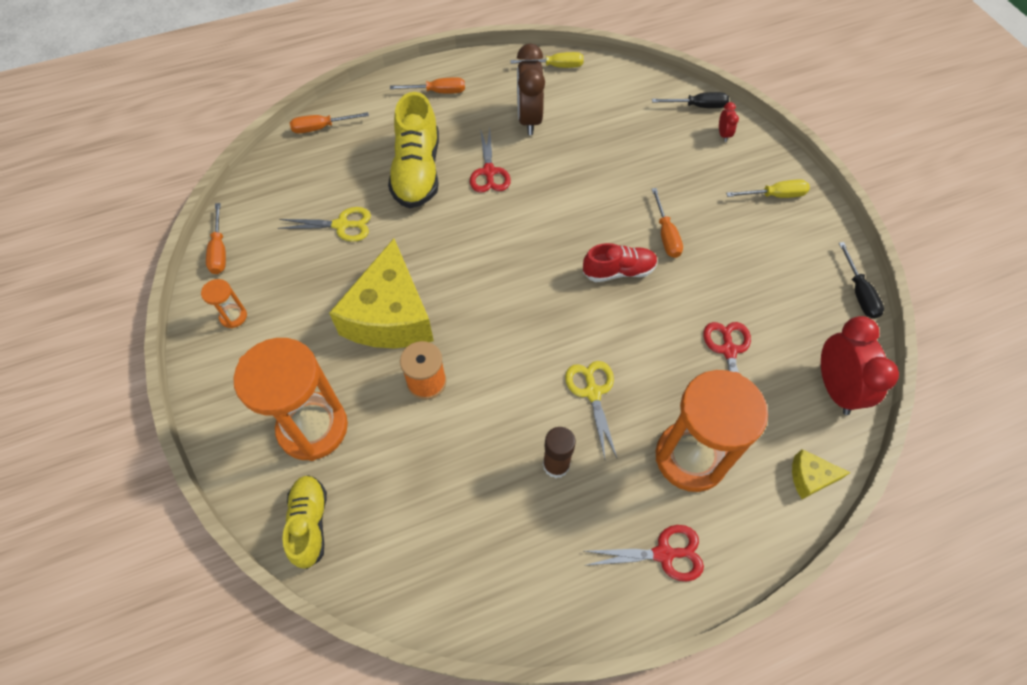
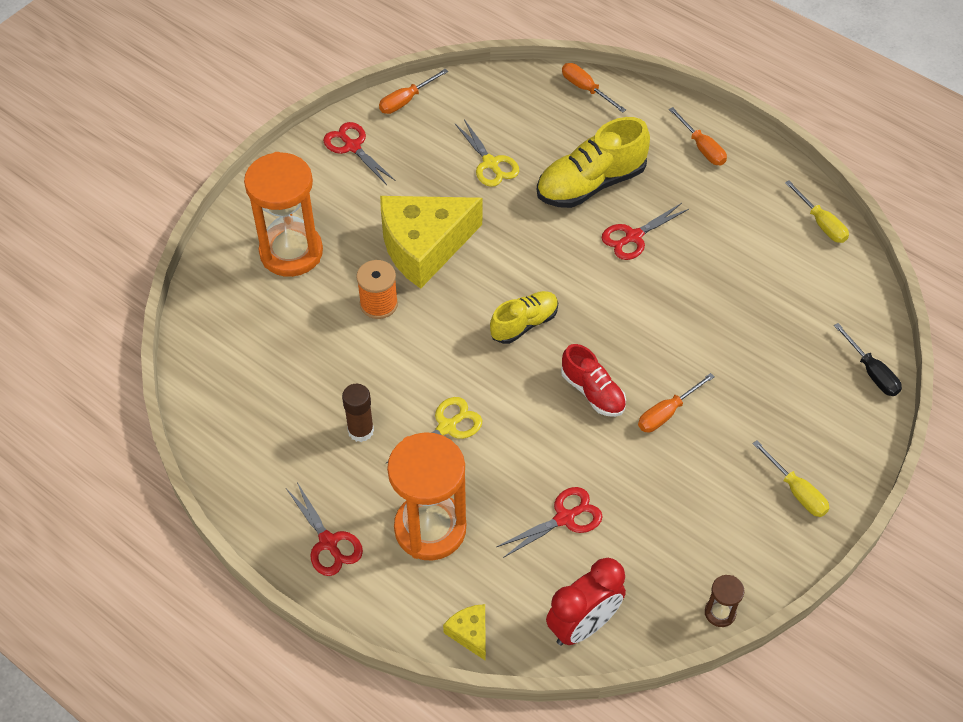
camera: 60 degrees right, 5 degrees down
(233, 316) = (352, 146): orange hourglass -> red scissors
(310, 524) = (215, 294): yellow shoe -> yellow shoe (524, 324)
(529, 119) = (727, 236): brown clock -> none
(723, 134) = (848, 412): red clock -> none
(859, 292) = (720, 613): black screwdriver -> brown hourglass

